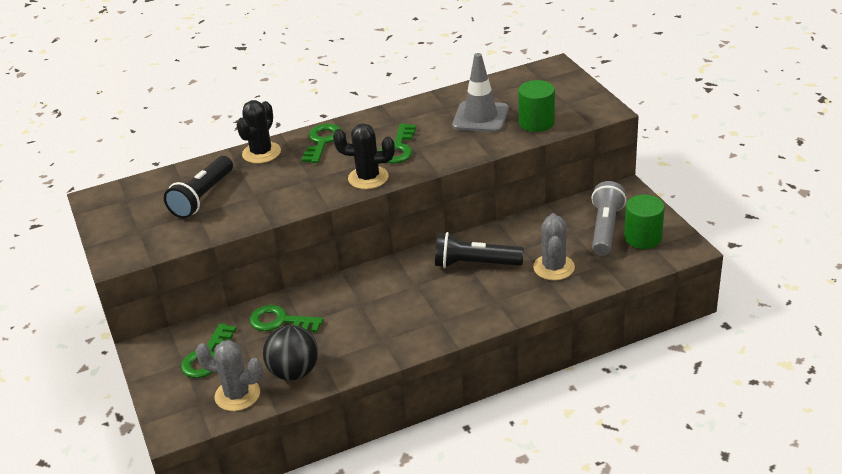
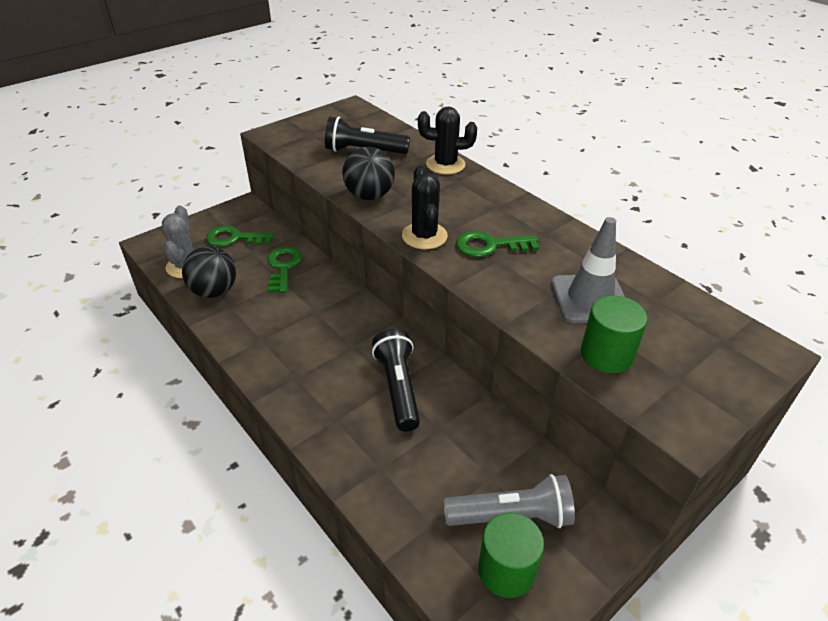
camera: 70 degrees right, 5 degrees up
(288, 201) = (369, 196): none -> black ball
(322, 141) = (480, 194): green key -> none
(554, 267) = (409, 467): grey cactus -> none

